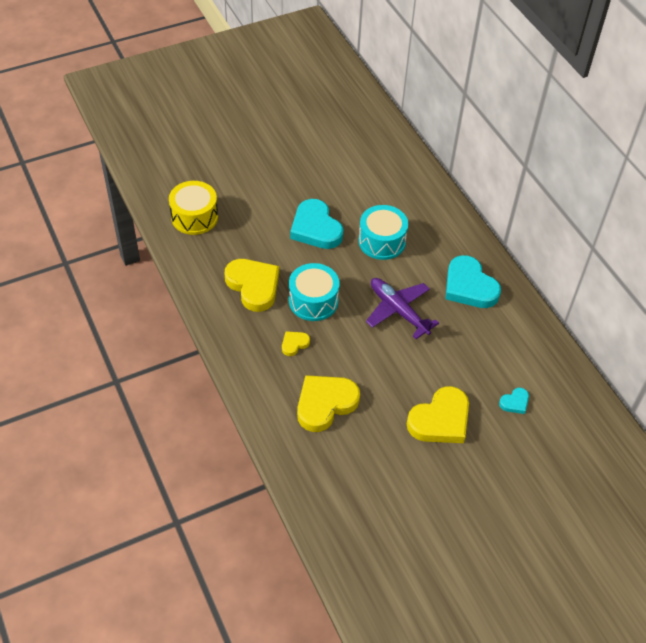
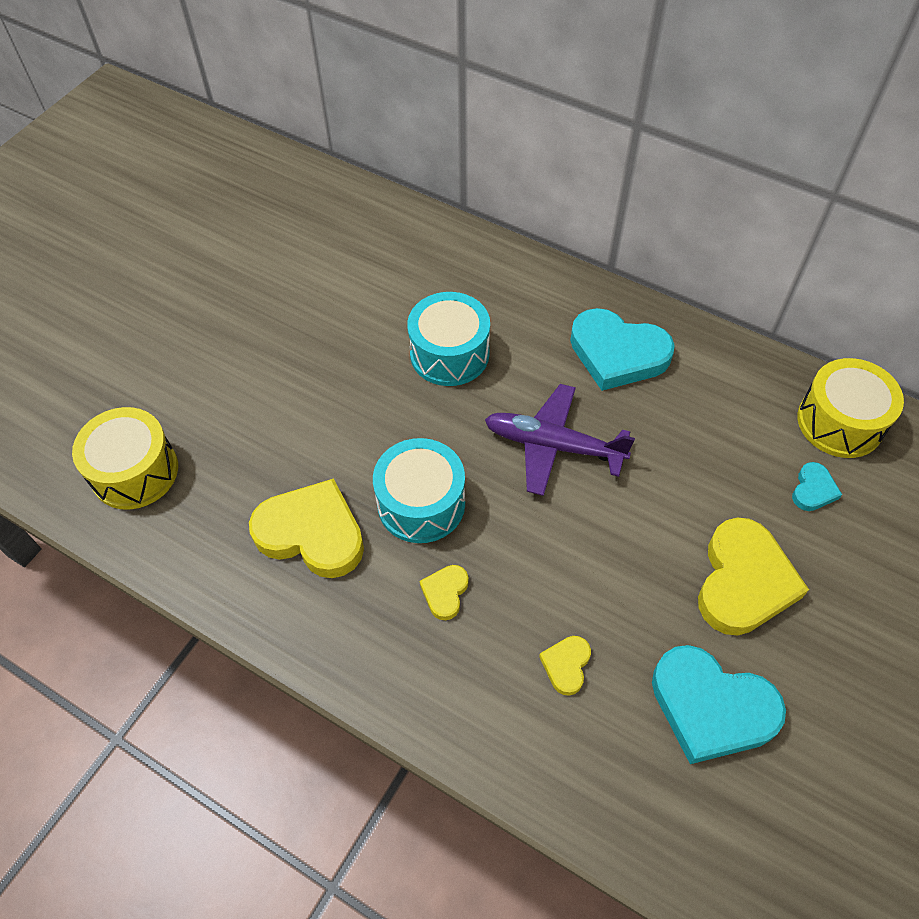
camera: 30 degrees left, 5 degrees up
(316, 228) = (340, 386): turquoise heart -> turquoise heart (711, 707)
(325, 404) = (566, 665): yellow heart -> yellow heart, size x0.47
(560, 381) = (840, 422): none -> yellow drum

